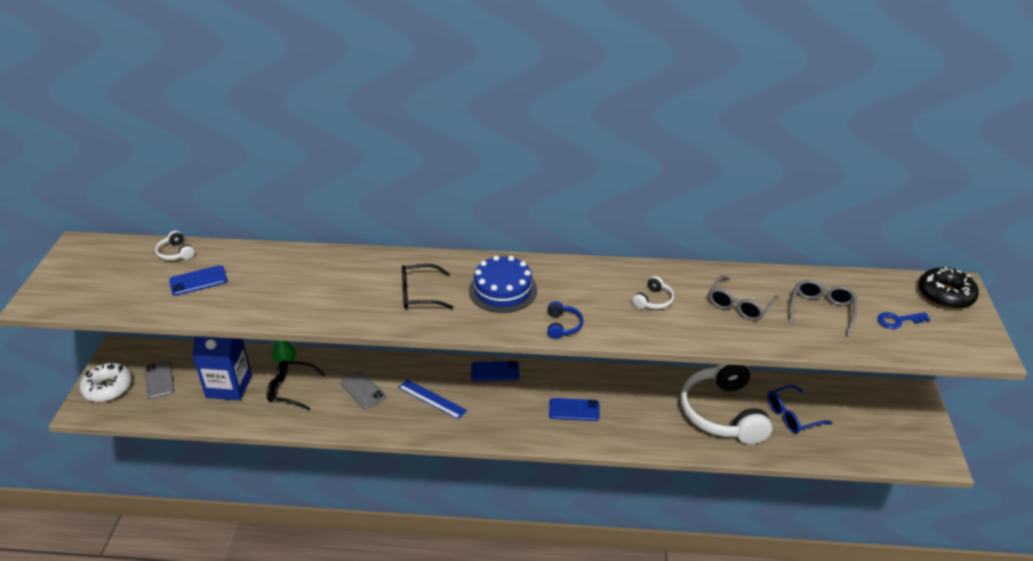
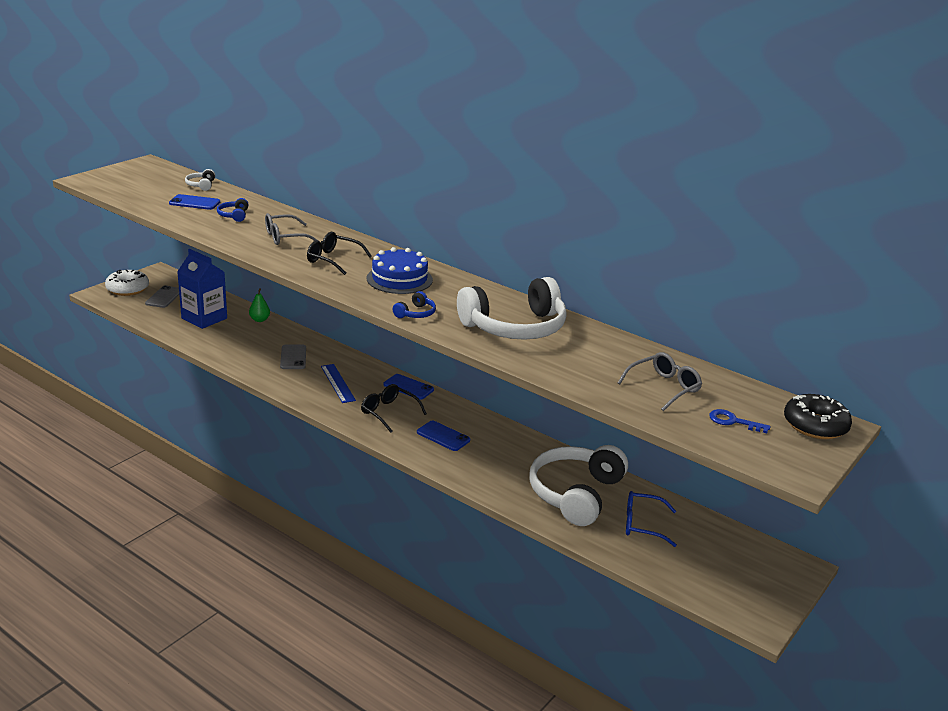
camera: 30 degrees right, 10 degrees down
(259, 280) = (234, 215): none -> blue headphones
(290, 389) = (243, 336): black glasses -> black glasses (388, 412)
(654, 300) = (515, 327): white headphones -> white headphones, size x2.50
(739, 305) = (588, 357): grey glasses -> grey glasses (285, 237)

